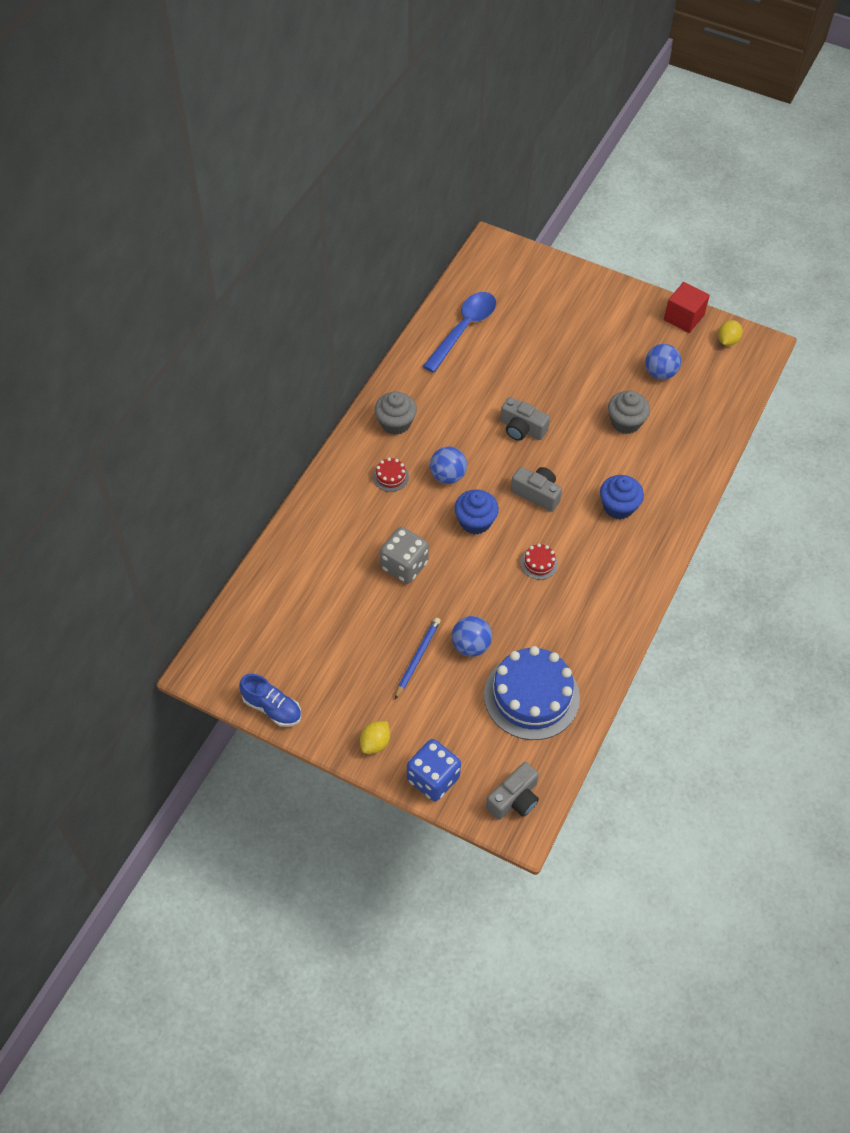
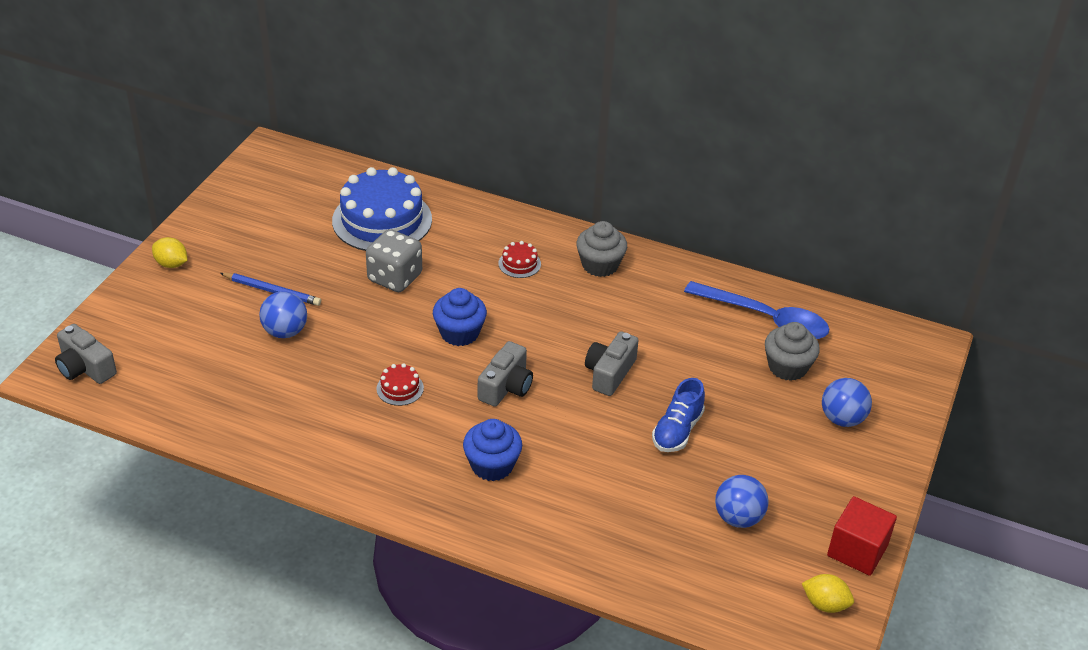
camera: 85 degrees right, 15 degrees down
(272, 708) = (222, 195): blue shoe -> blue shoe (677, 431)
(433, 779) = (122, 306): blue dice -> none
(447, 476) = (525, 309): blue ball -> blue ball (842, 419)
(531, 696) = (213, 381): blue cake -> blue cake (382, 220)
(625, 422) = (638, 476): grey cupcake -> grey cupcake (787, 367)

